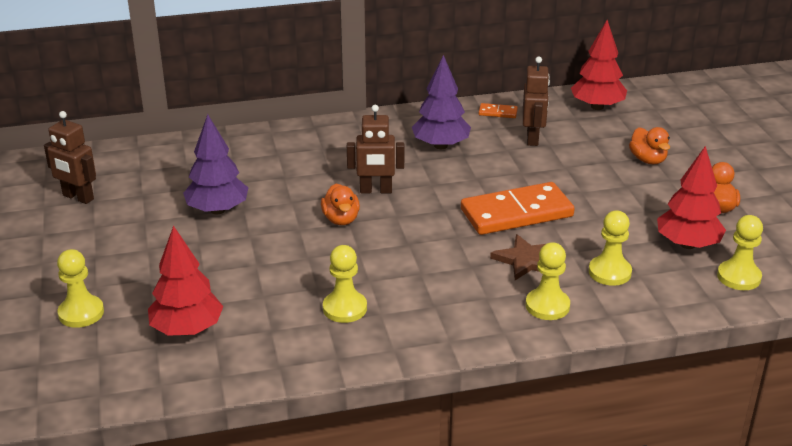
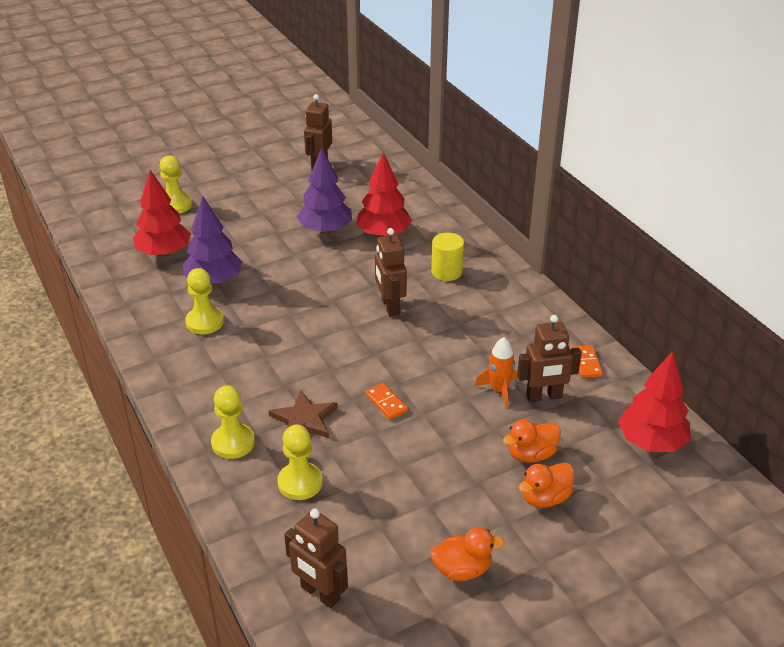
camera: 75 degrees right, 5 degrees up
(337, 152) = (446, 272): none -> yellow cylinder
(341, 219) = (334, 295): orange duck -> orange duck (531, 454)
(440, 145) = (492, 333): purple tree -> purple tree (214, 281)
(516, 213) = (386, 403): orange domino -> orange domino, size x0.42
(518, 156) = (499, 390): none -> orange rocket
(687, 244) = (372, 544): red tree -> red tree (383, 234)
(738, 277) = (320, 593): yellow pawn -> brown robot

